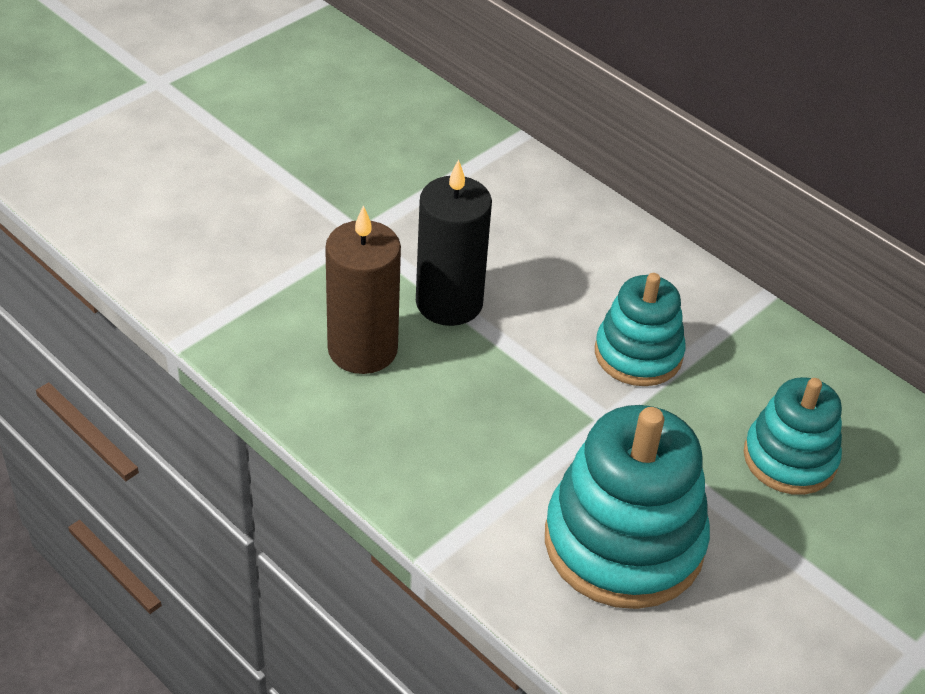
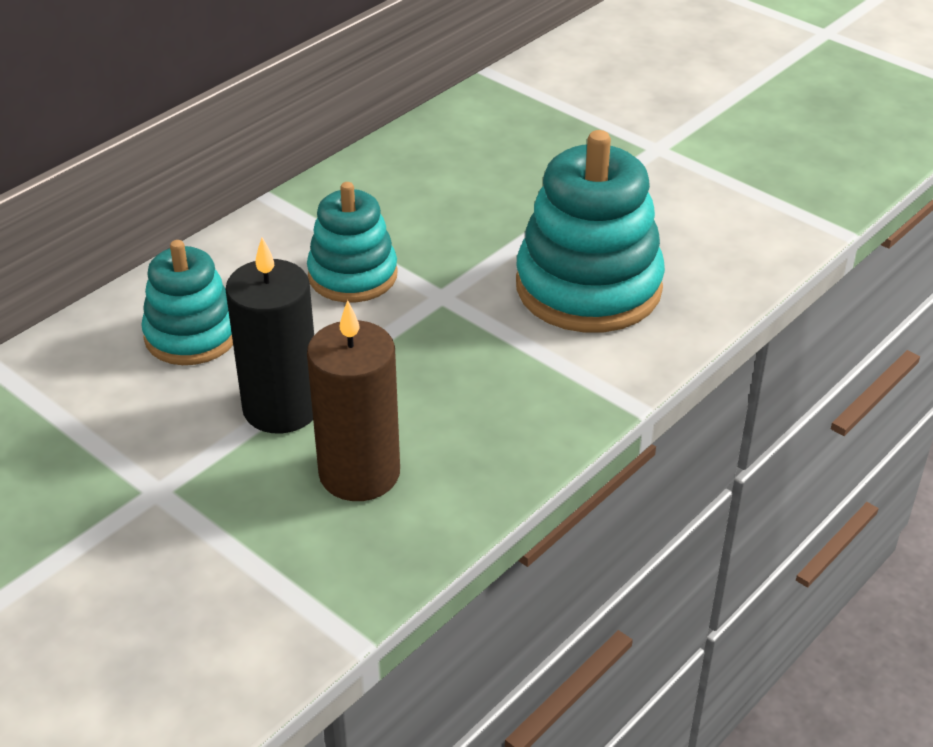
camera: 90 degrees left, 5 degrees down
(789, 458) = (474, 194): turquoise stacking toy -> turquoise stacking toy (191, 335)

